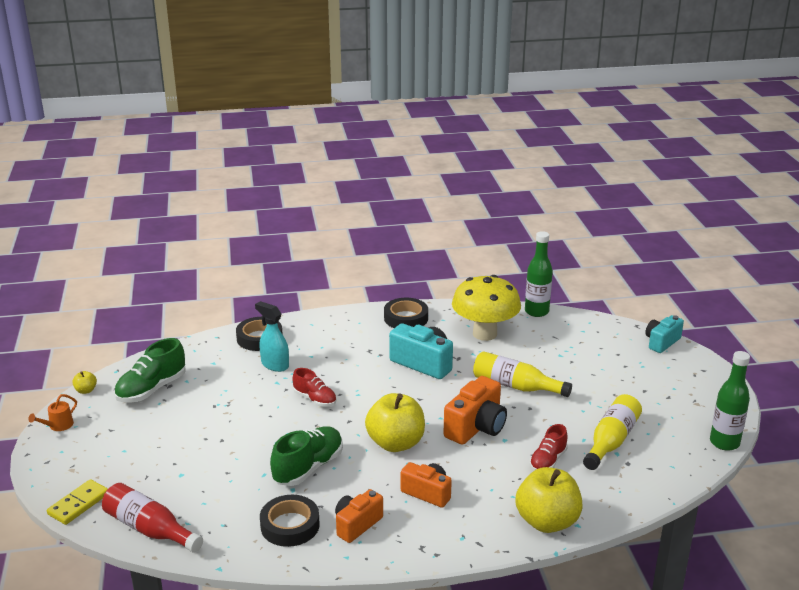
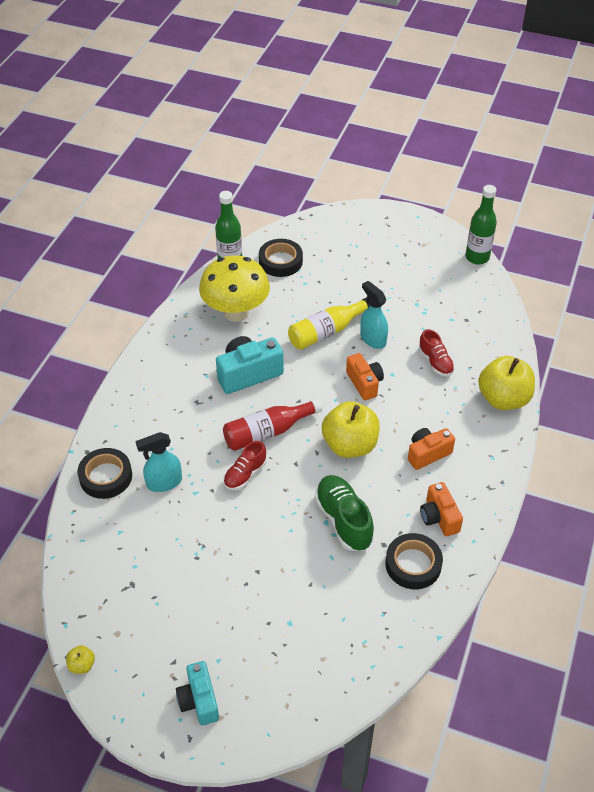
camera: 60 degrees left, 20 degrees up
(58, 426) = (131, 710): orange watering can -> none
(78, 504) = (281, 726): yellow domino -> none
(149, 529) = (355, 675): red bottle -> red bottle (267, 432)
(151, 389) = (127, 602): green shoe -> none
(315, 399) = (245, 474): red shoe -> red shoe turned 150 degrees clockwise
(406, 318) = (165, 352): black tape -> black tape (280, 261)
(476, 427) = (364, 383): orange camera -> orange camera, size x0.66
(535, 414) = (373, 339): none -> turquoise spray bottle
(611, 441) = (435, 314): yellow bottle -> none
(661, 342) = (334, 218): turquoise camera -> turquoise camera (199, 700)

